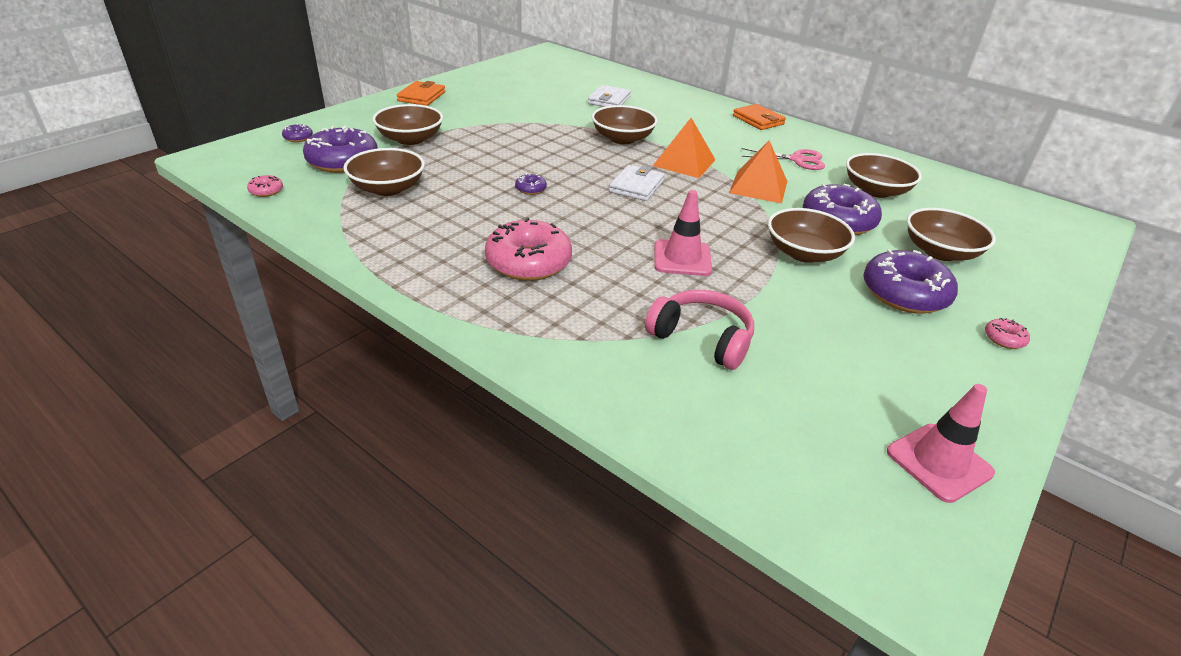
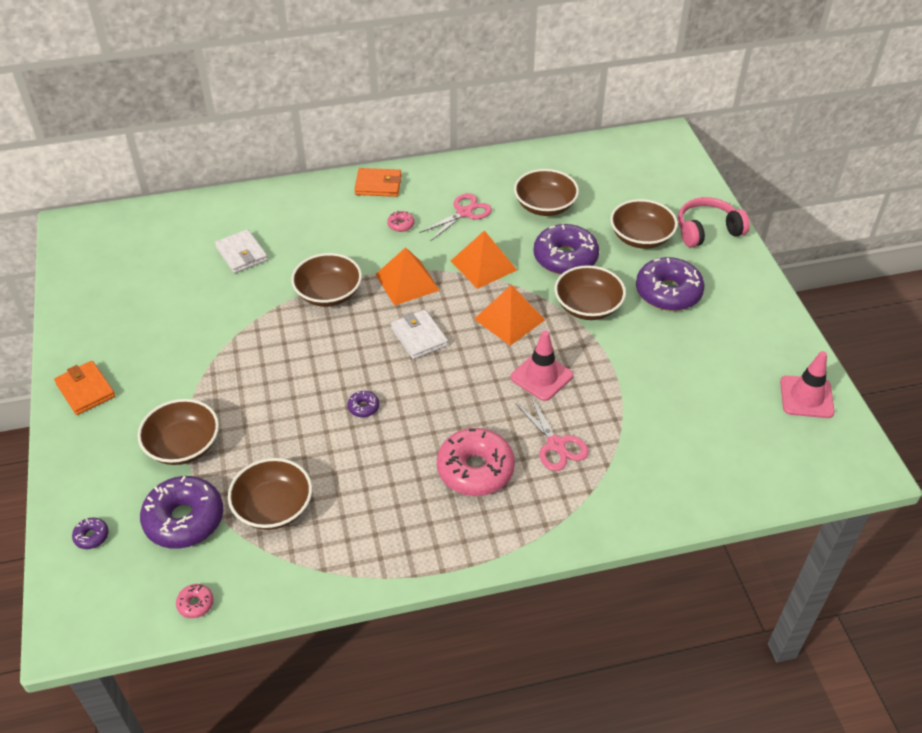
camera: 50 degrees left, 10 degrees up
(612, 296) = (556, 445): none -> pink scissors
(702, 338) = (637, 427): pink headphones -> pink headphones (707, 230)
(721, 219) = (509, 319): none -> orange pyramid
(1004, 339) = (740, 284): pink donut -> pink donut (401, 225)

